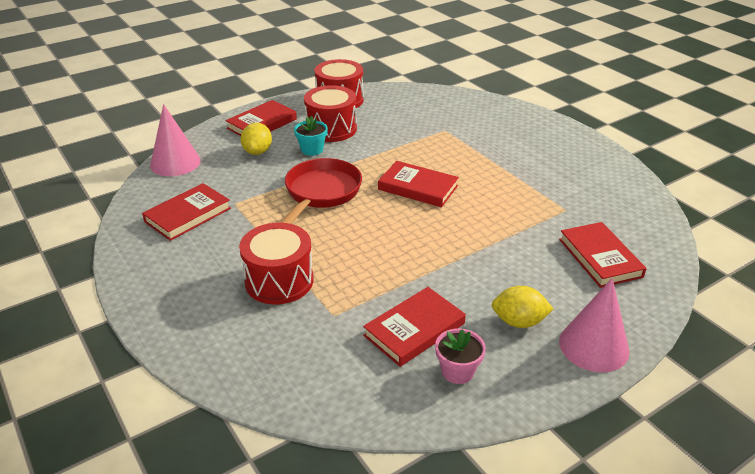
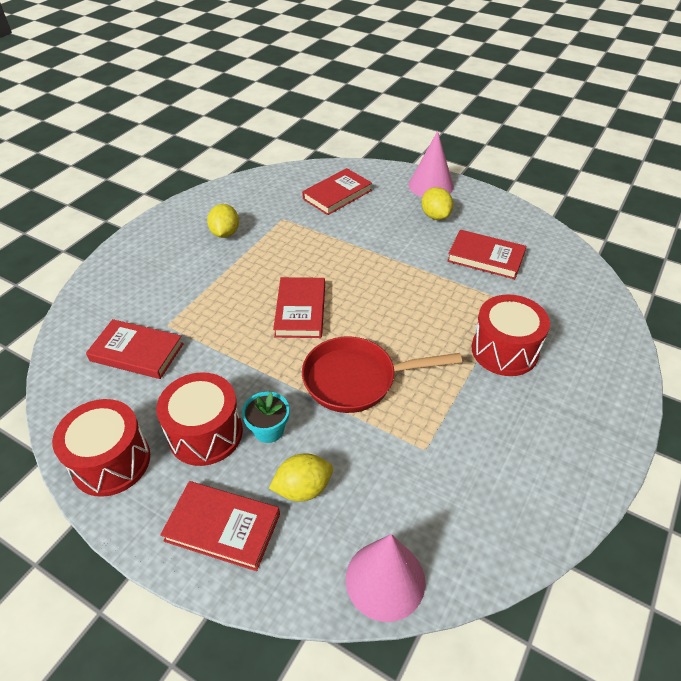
camera: 115 degrees left, 10 degrees up
(188, 215) = (477, 482): red book -> red book (137, 352)
(457, 371) = (503, 230): pink flower pot -> none
(555, 173) = (225, 233): none -> yellow lemon

